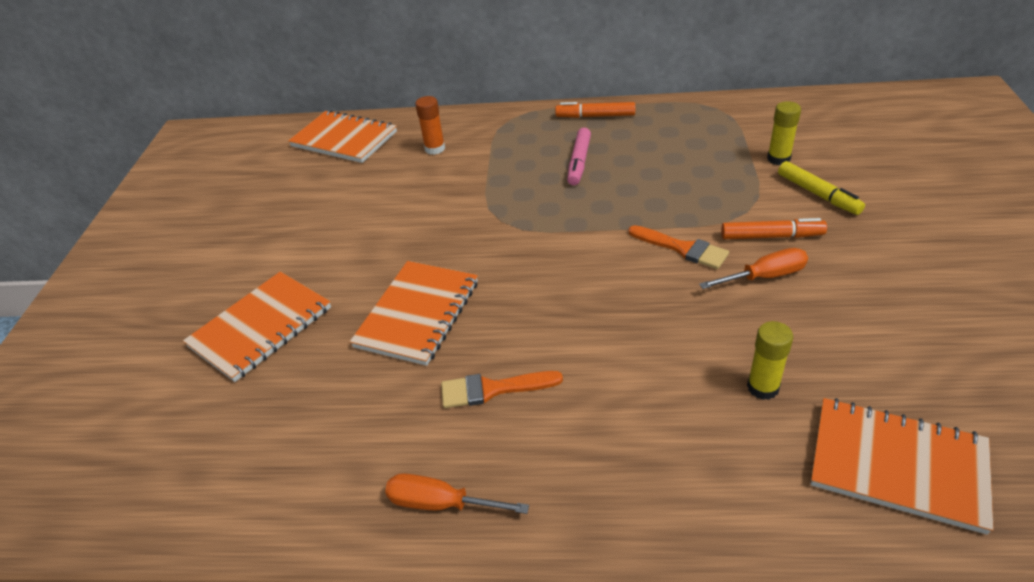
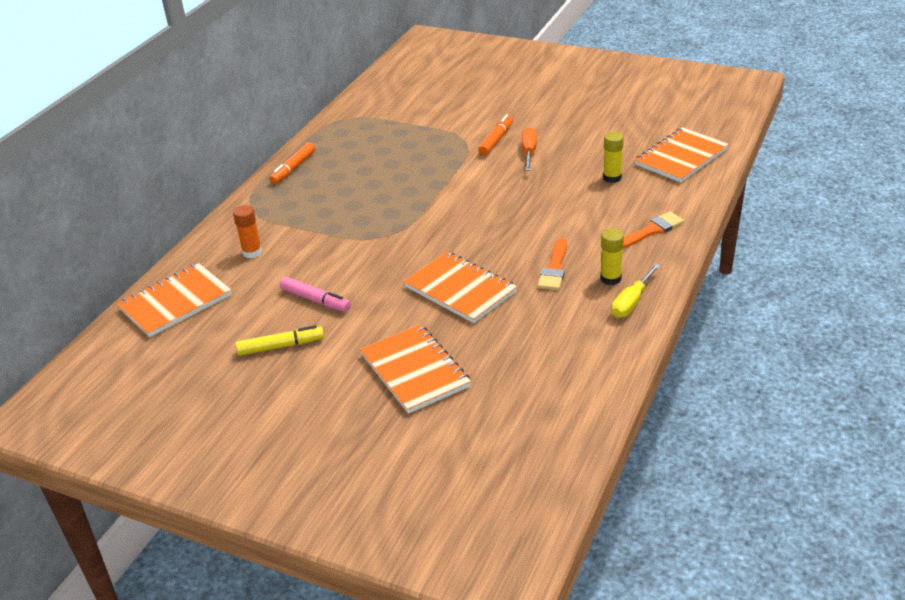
camera: 70 degrees left, 5 degrees down
(441, 503) = (632, 302): orange screwdriver -> yellow screwdriver
(579, 162) = (347, 188): pink marker -> pink marker (316, 300)
(682, 248) = (481, 172): orange brush -> orange brush (652, 230)
(778, 159) = (424, 115): yellow glue stick -> yellow glue stick (610, 278)
(818, 194) = (471, 114): yellow marker -> yellow marker (281, 346)

